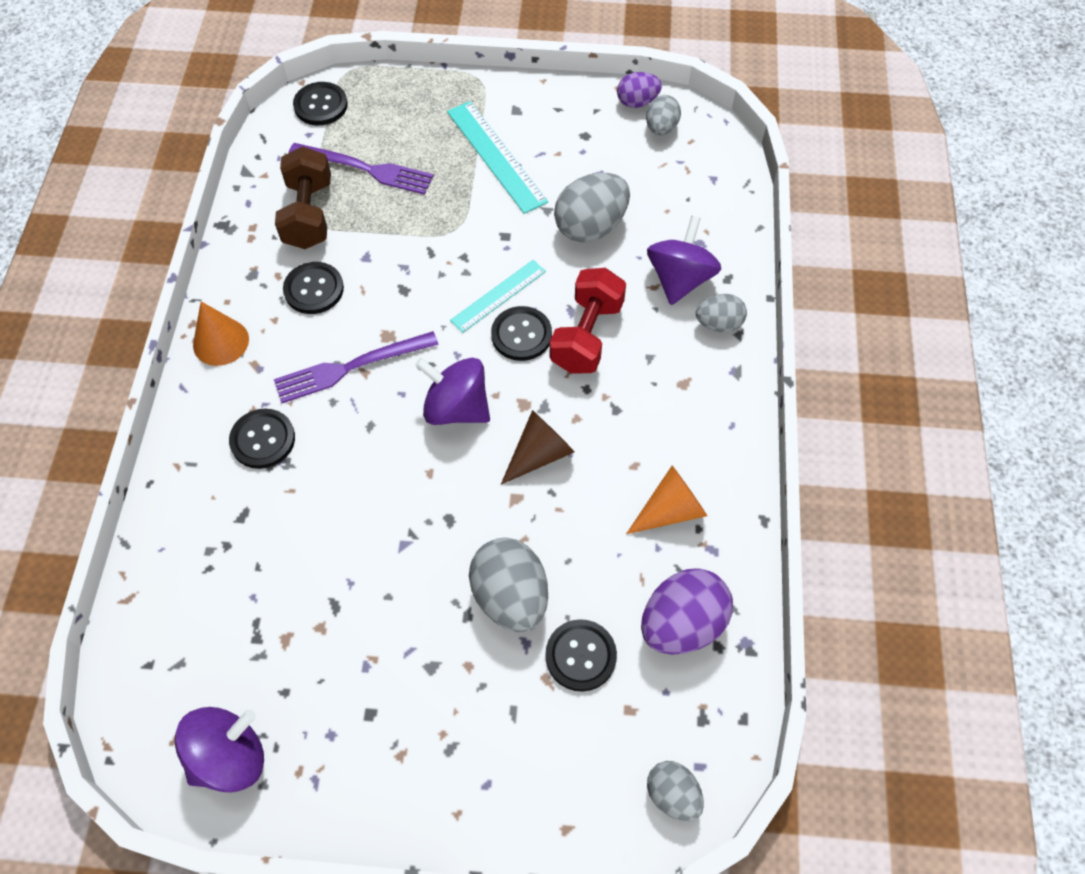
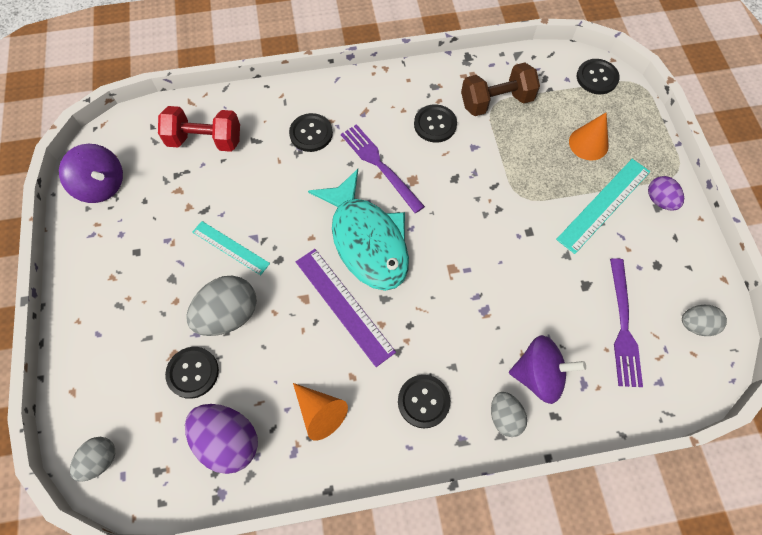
camera: 75 degrees right, 5 degrees up
(221, 342) = (376, 87): orange cone -> orange cone (588, 143)
(366, 169) = (551, 123): purple fork -> purple fork (623, 326)
(456, 408) = (367, 240): purple spinning top -> turquoise fish
(498, 296) = (472, 242): turquoise ruler -> turquoise ruler (230, 247)
(521, 335) = (442, 267): black button -> black button (423, 401)
(539, 454) = (344, 305): brown cone -> purple ruler
(587, 335) = (457, 314): red dumbbell -> red dumbbell (205, 140)
(591, 227) = (564, 292): grey egg -> none
(637, 102) = (715, 298): purple egg -> purple egg (659, 200)

